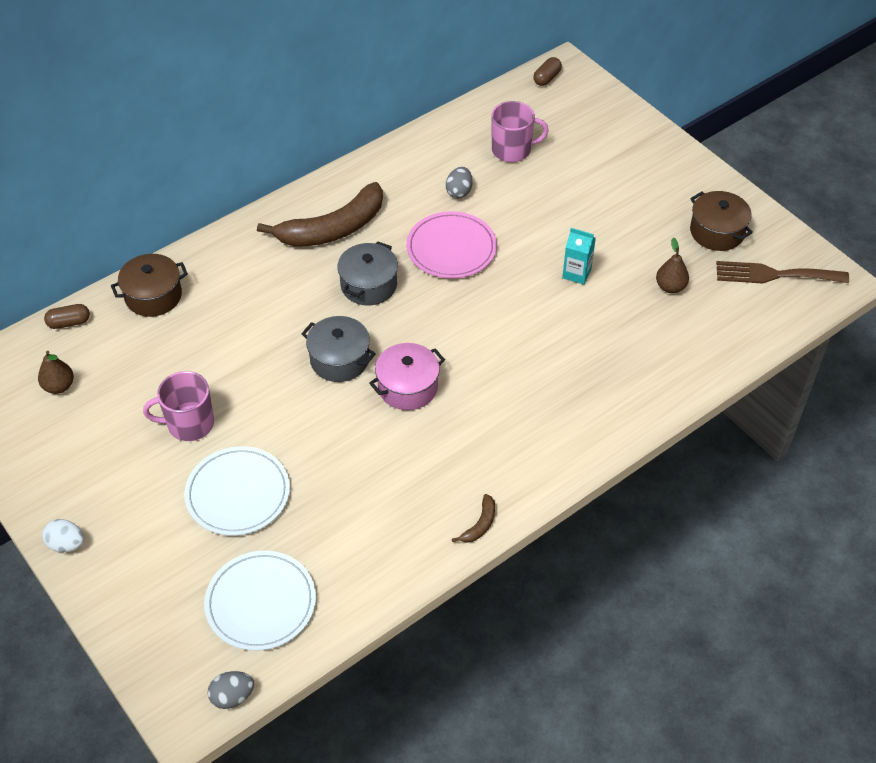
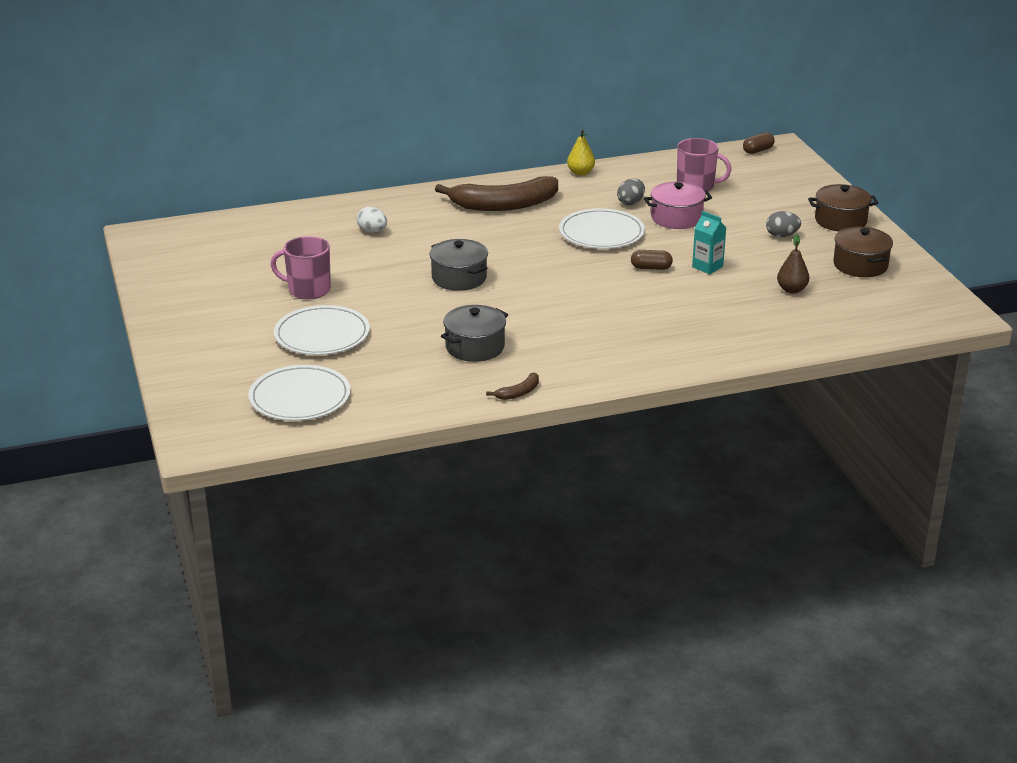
camera: 20 degrees right, 20 degrees down
(59, 386) = (217, 251): brown pear -> none
(66, 544) = (165, 335): white egg -> white egg (372, 231)
(69, 323) = (248, 218): brown capsule -> brown capsule (651, 268)
(153, 296) = (326, 216): brown pot -> brown pot (840, 221)
(232, 696) = (241, 443): grey egg -> grey egg (782, 235)
(368, 285) = (513, 241): grey pot -> grey pot (475, 347)
(388, 156) = (580, 173): none -> yellow pear
(407, 387) = (508, 304): pink pot -> pink pot (676, 218)
(451, 248) = (601, 233): pink plate -> white plate
(774, 275) = (900, 300): brown fork -> none

